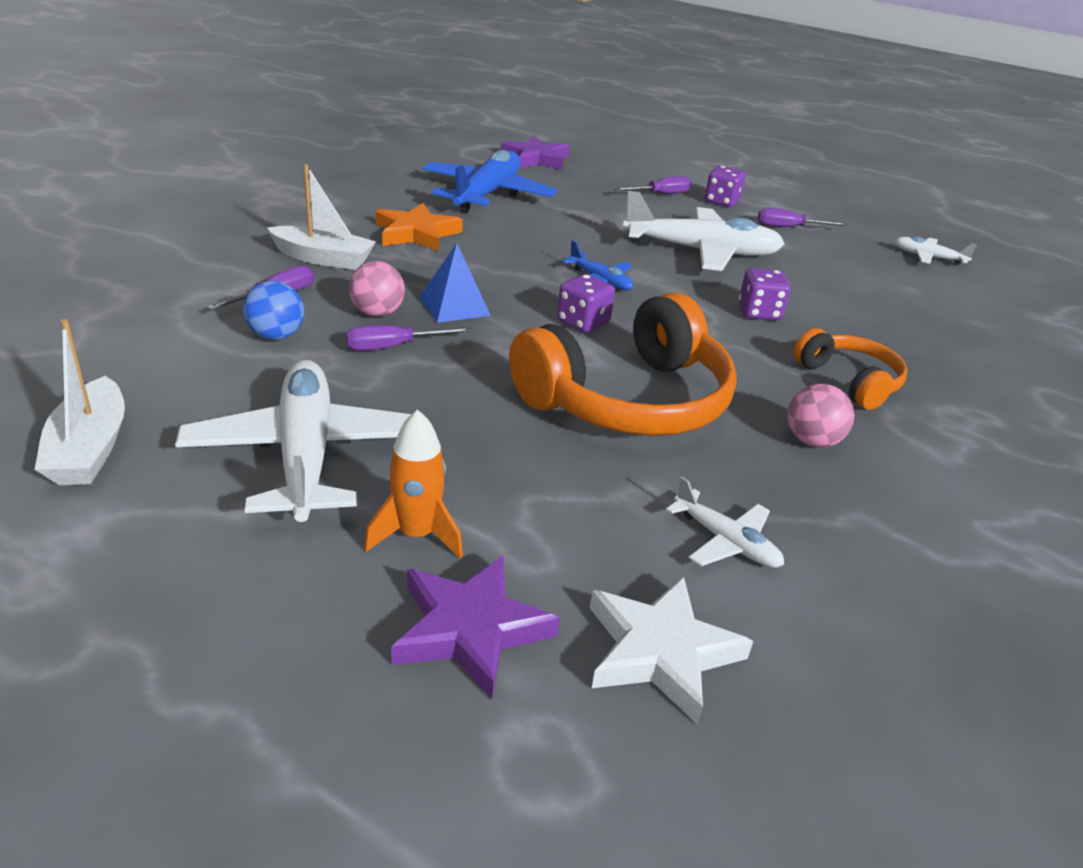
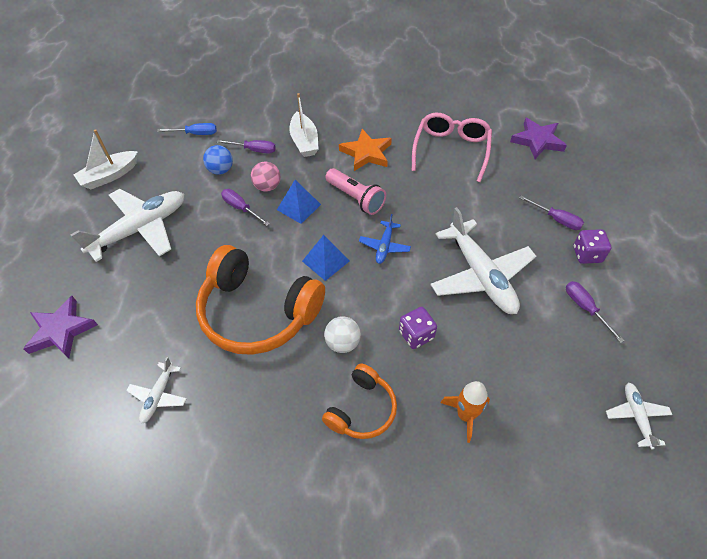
camera: 65 degrees right, 20 degrees up
(139, 328) = (195, 134): none -> blue screwdriver
(416, 535) = (107, 288): orange rocket -> orange rocket (465, 415)
(487, 194) = (451, 150): blue plane -> pink glasses
(492, 267) = (356, 198): none -> pink flashlight
(583, 322) = (326, 261): purple dice -> blue pyramid
(661, 651) = (73, 396): white star -> none
(736, 358) = (343, 343): none -> white ball
(812, 441) = (274, 407): pink ball -> none

